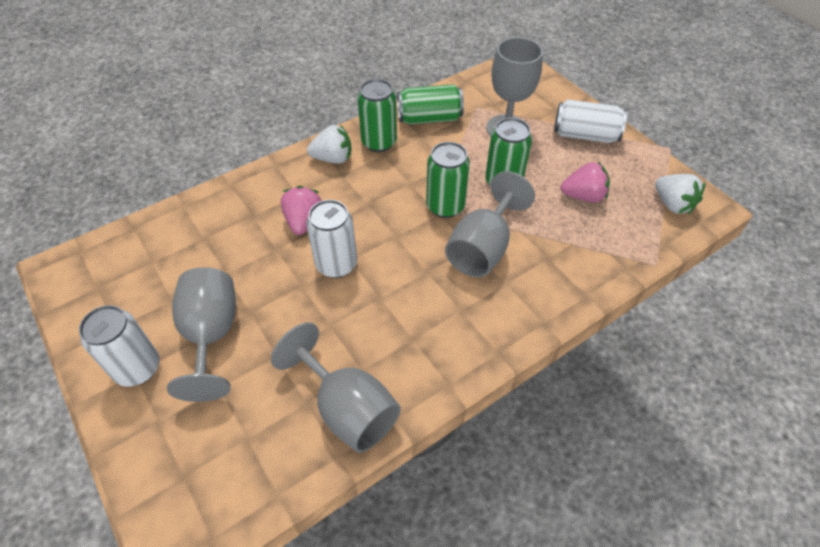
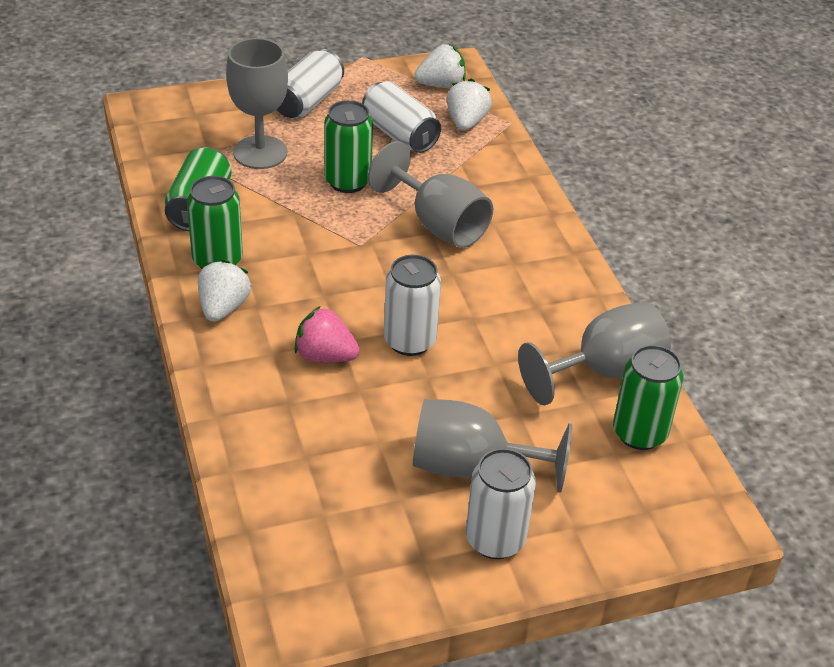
camera: 75 degrees left, 10 degrees down
(445, 206) = (362, 234): green can -> green can (639, 433)
(583, 196) = (400, 134): pink strawberry -> white can
(632, 233) = (466, 122): none -> white strawberry

